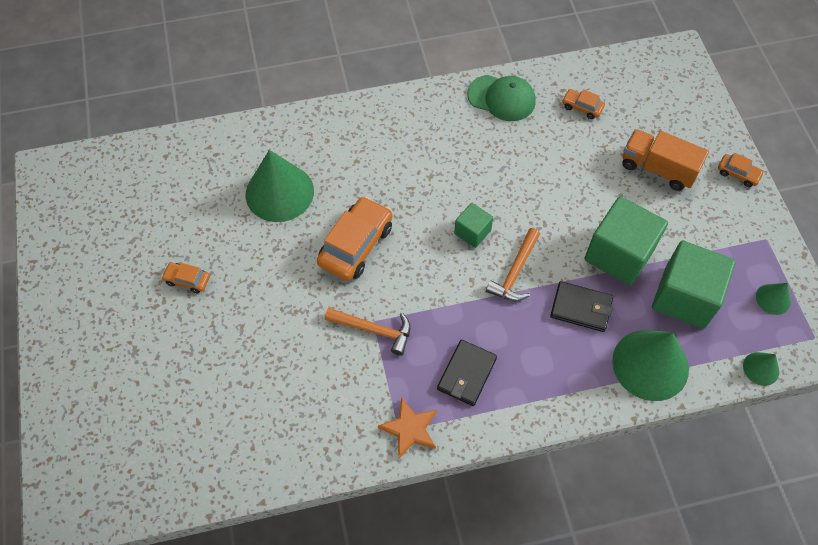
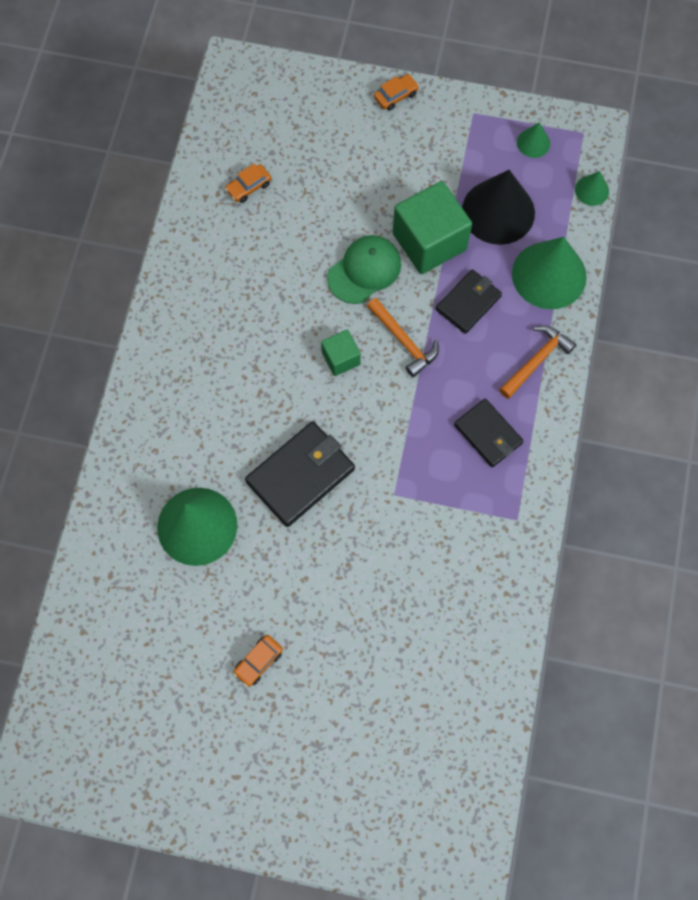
camera: 65 degrees left, 10 degrees up
(356, 245) = (300, 475): orange car -> black wallet
(374, 330) = (404, 498): orange hammer -> orange hammer (536, 361)
(410, 429) = (519, 509): orange star -> none
(501, 98) = (196, 255): green cap -> green cap (364, 270)
(657, 169) = (355, 159): orange truck -> none
(684, 297) = (498, 211): green cube -> black cone

